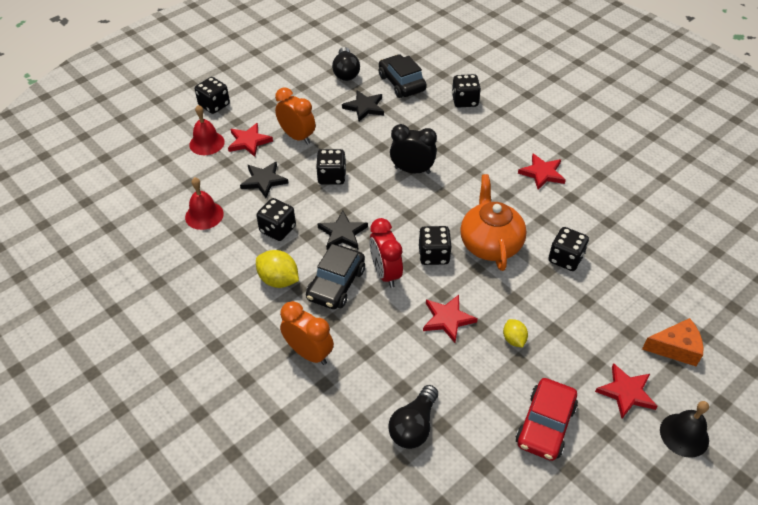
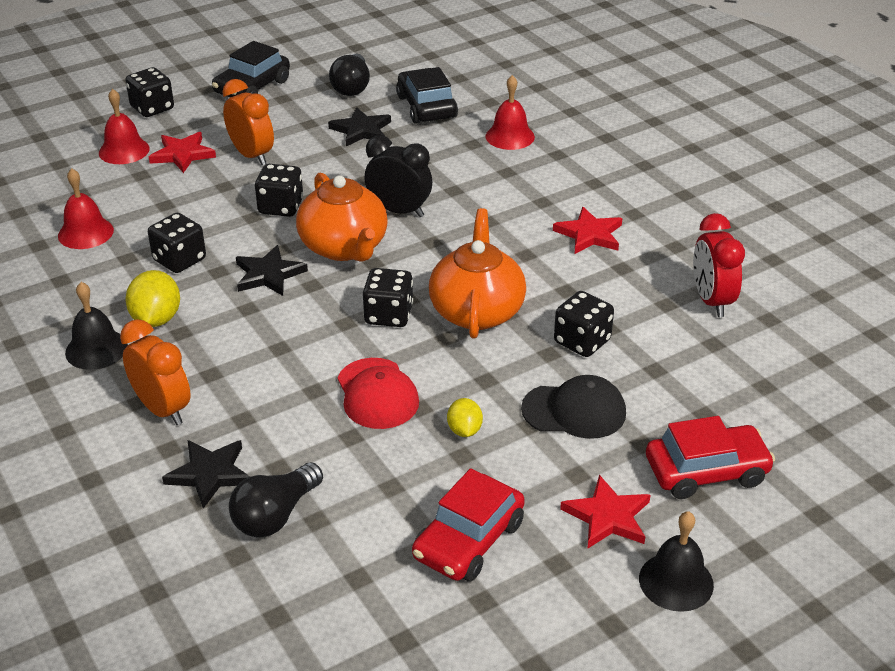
camera: 10 degrees right, 10 degrees down
(246, 310) = (96, 349): none -> black bell
(264, 181) = (184, 202): black star -> black star (210, 474)
(278, 280) = (156, 319): yellow lemon -> yellow lemon turned 45 degrees clockwise
(336, 284) = (234, 333): black car -> black car (252, 87)
(385, 273) = (310, 328): red clock -> red clock (711, 301)
(386, 204) = (344, 247): none -> orange teapot
(447, 319) = (377, 394): red star -> red cap
(464, 101) = (510, 136): black dice -> red bell
(578, 314) = (574, 411): none -> black cap
(675, 348) = (706, 471): orange cheese -> red car

